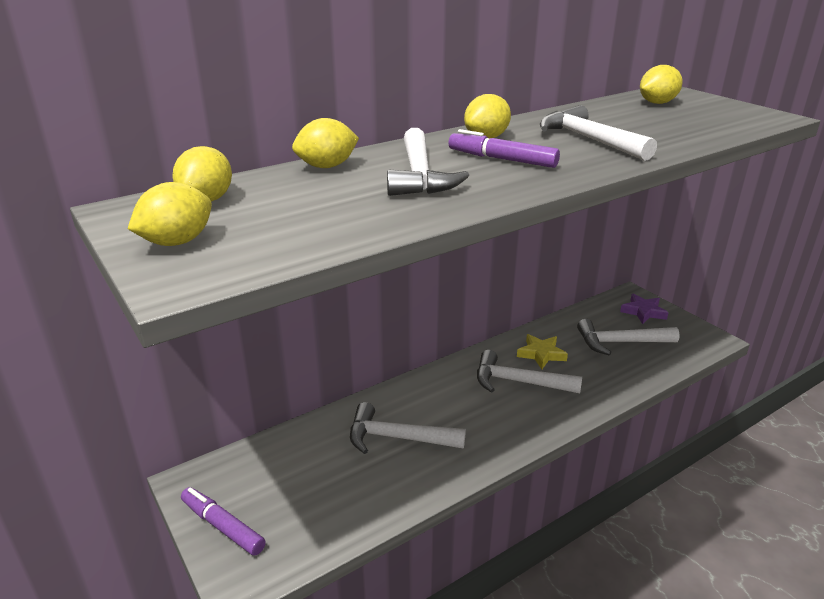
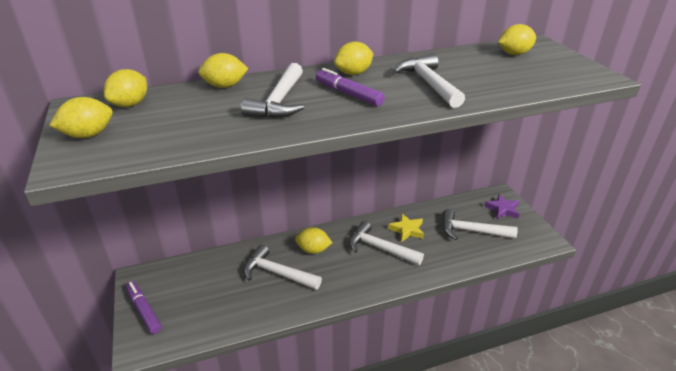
camera: 15 degrees right, 5 degrees up
(432, 399) = (313, 250): none -> yellow lemon

